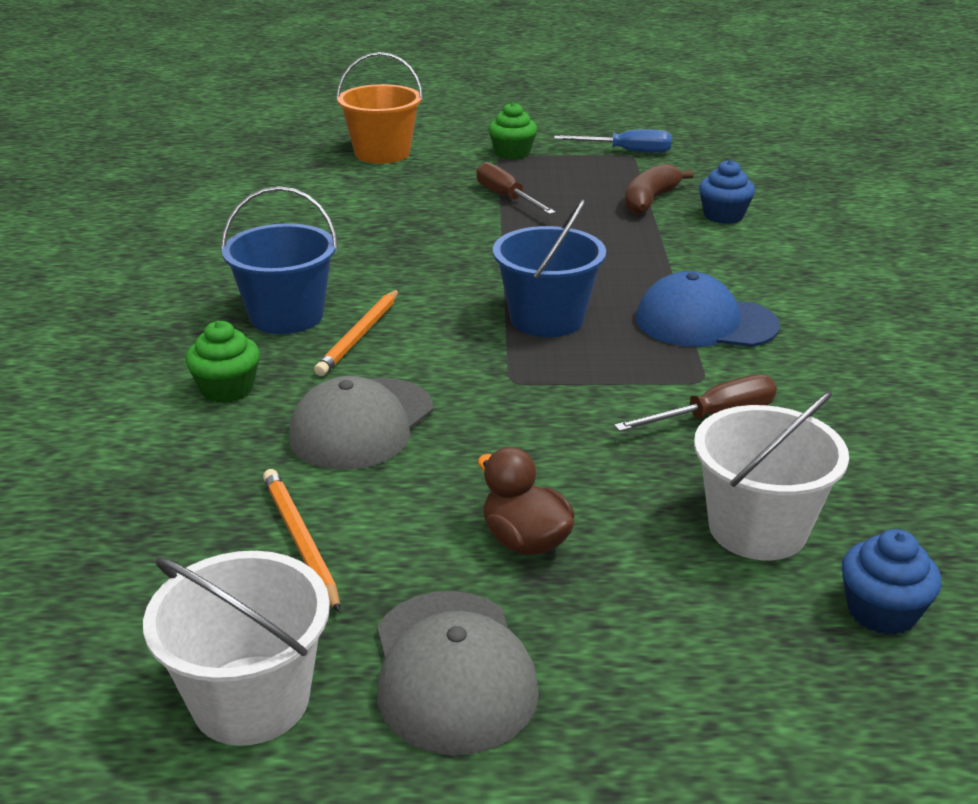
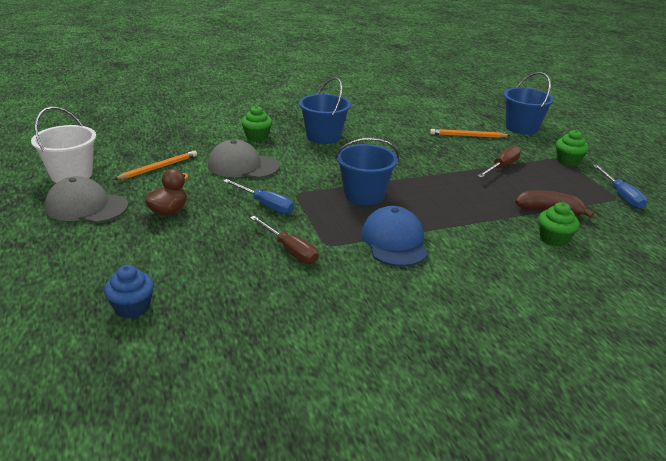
camera: 70 degrees right, 0 degrees up
(359, 335) = (317, 153): orange pencil -> orange pencil (468, 136)
(382, 153) = (521, 128): orange bucket -> blue bucket
(452, 671) = (86, 206): grey cap -> grey cap turned 45 degrees clockwise
(545, 419) = (265, 205): none -> blue screwdriver
(723, 216) = (554, 239): blue cupcake -> green cupcake
(757, 529) = (192, 268): white bucket -> none

